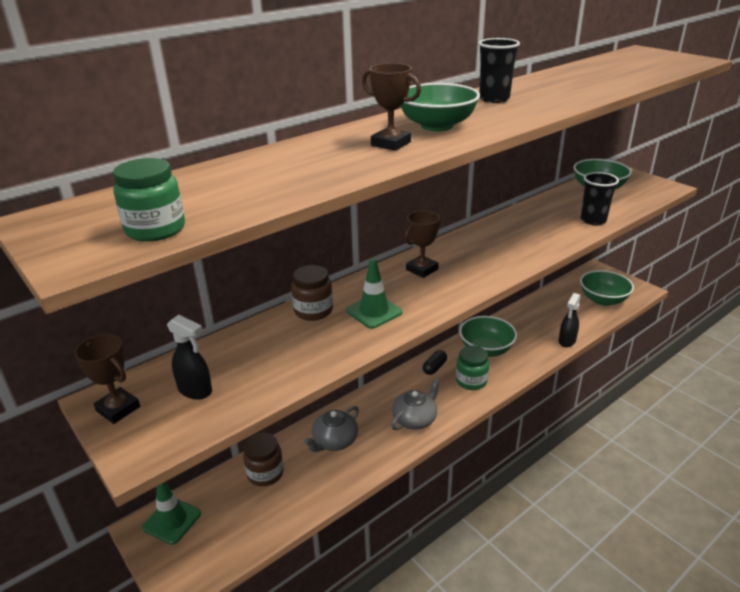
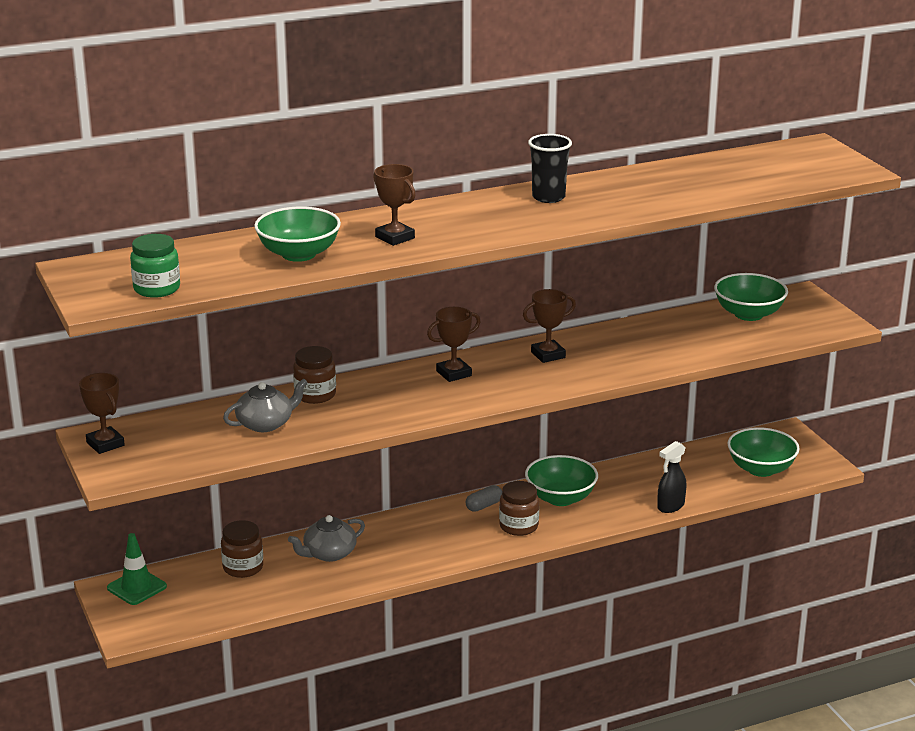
camera: 15 degrees right, 5 degrees down
(195, 390) = (175, 442): black spray bottle -> none
(374, 312) = (375, 405): green traffic cone -> none
(415, 419) = (429, 550): grey teapot -> grey teapot (266, 424)
(434, 367) = (484, 506): black capsule -> grey capsule
(437, 126) = (456, 223): green bowl -> green bowl (298, 254)
(471, 381) = (518, 526): green jar -> brown jar
(484, 241) = (548, 355): none -> brown trophy
(593, 220) = (700, 351): black cup -> none

